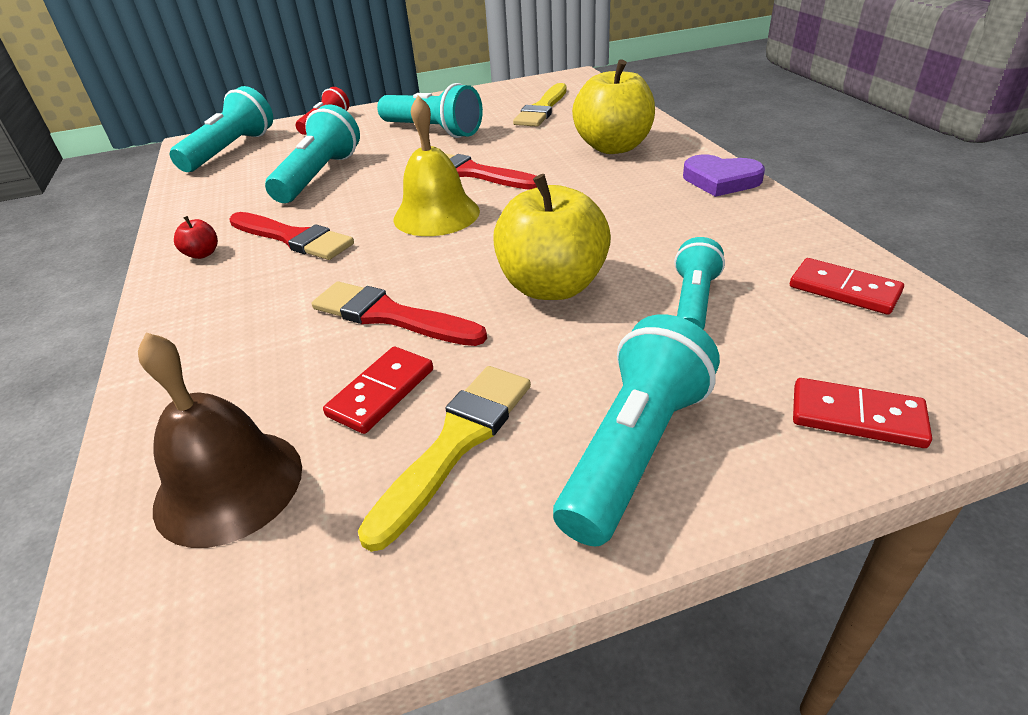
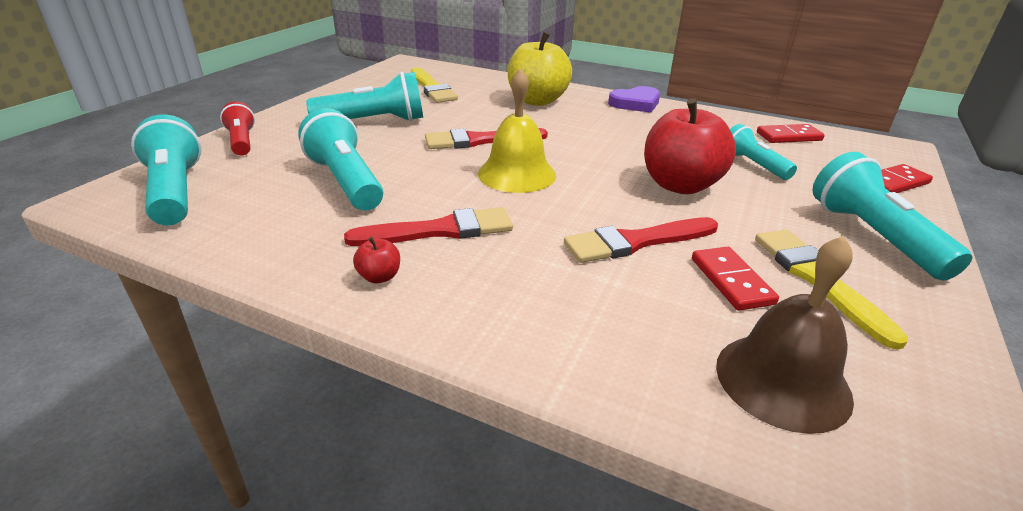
camera: 50 degrees left, 5 degrees down
(552, 286) = (680, 185): yellow apple -> red apple

